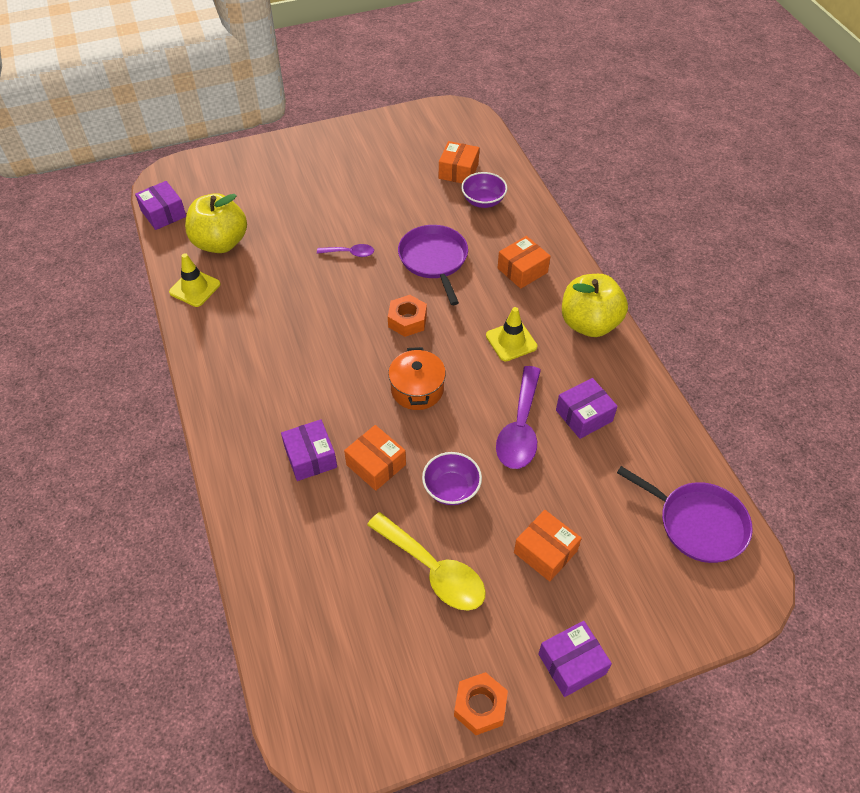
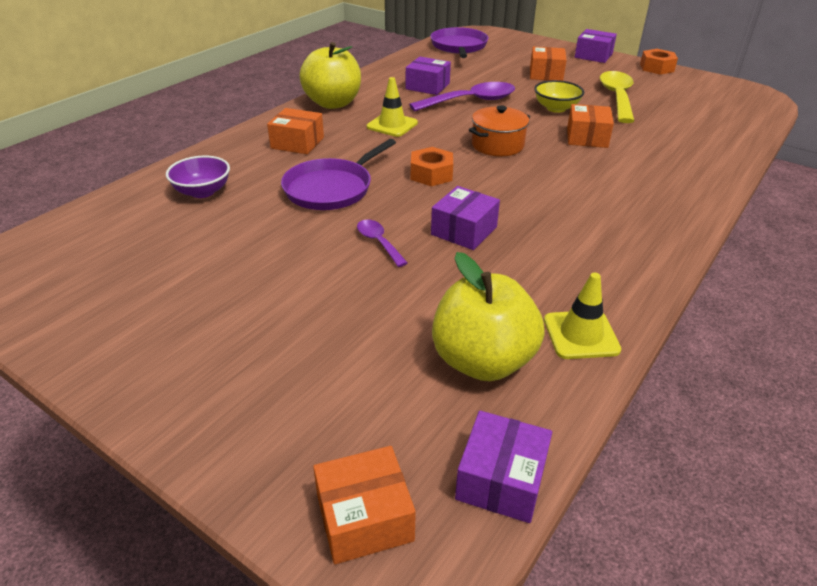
camera: 125 degrees left, 15 degrees down
(310, 457) = (629, 163): purple box -> purple box (464, 231)
(451, 489) = (556, 108): purple bowl -> yellow bowl
(458, 171) = (152, 225): orange box -> orange box (364, 517)

